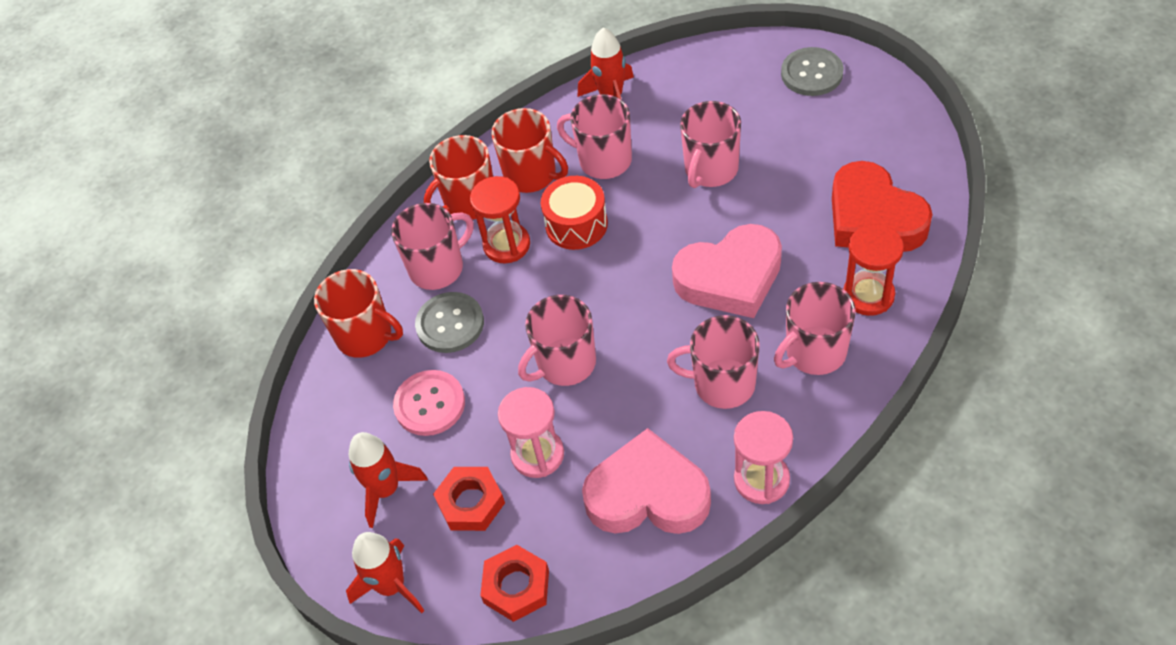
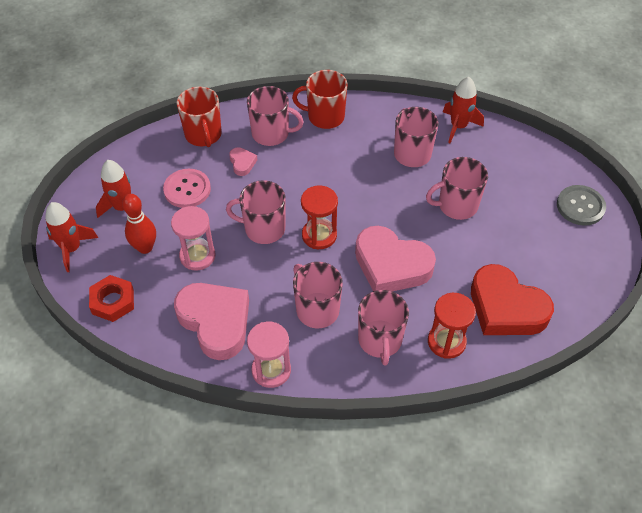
camera: 40 degrees right, 0 degrees up
(450, 324) = (242, 163): grey button -> pink heart
(471, 502) = (145, 247): red nut -> red bowling pin
(507, 245) = (314, 151): red hourglass -> red hourglass (319, 235)
(531, 175) = (369, 129): red mug -> none
(576, 224) = (357, 171): red drum -> none
(814, 352) = (380, 340): pink mug -> pink mug turned 105 degrees counterclockwise
(873, 218) = (506, 308): red heart -> red heart turned 60 degrees counterclockwise

